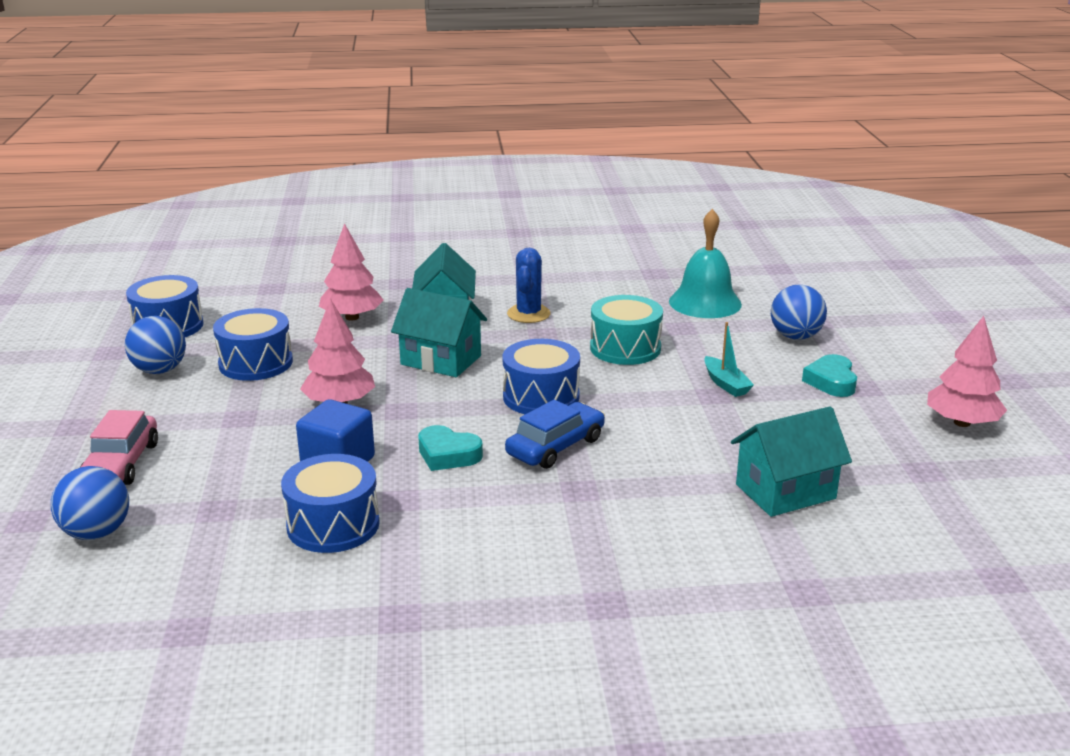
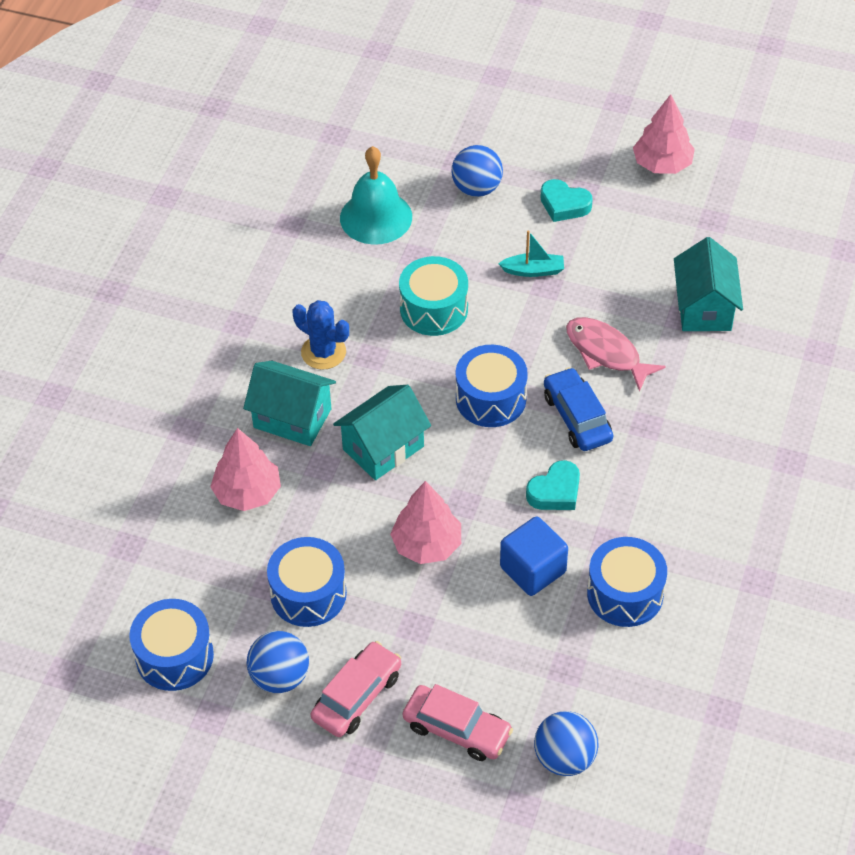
camera: 65 degrees left, 25 degrees up
(148, 407) = (357, 696): none -> pink car
(658, 445) = (606, 353): none -> pink fish

